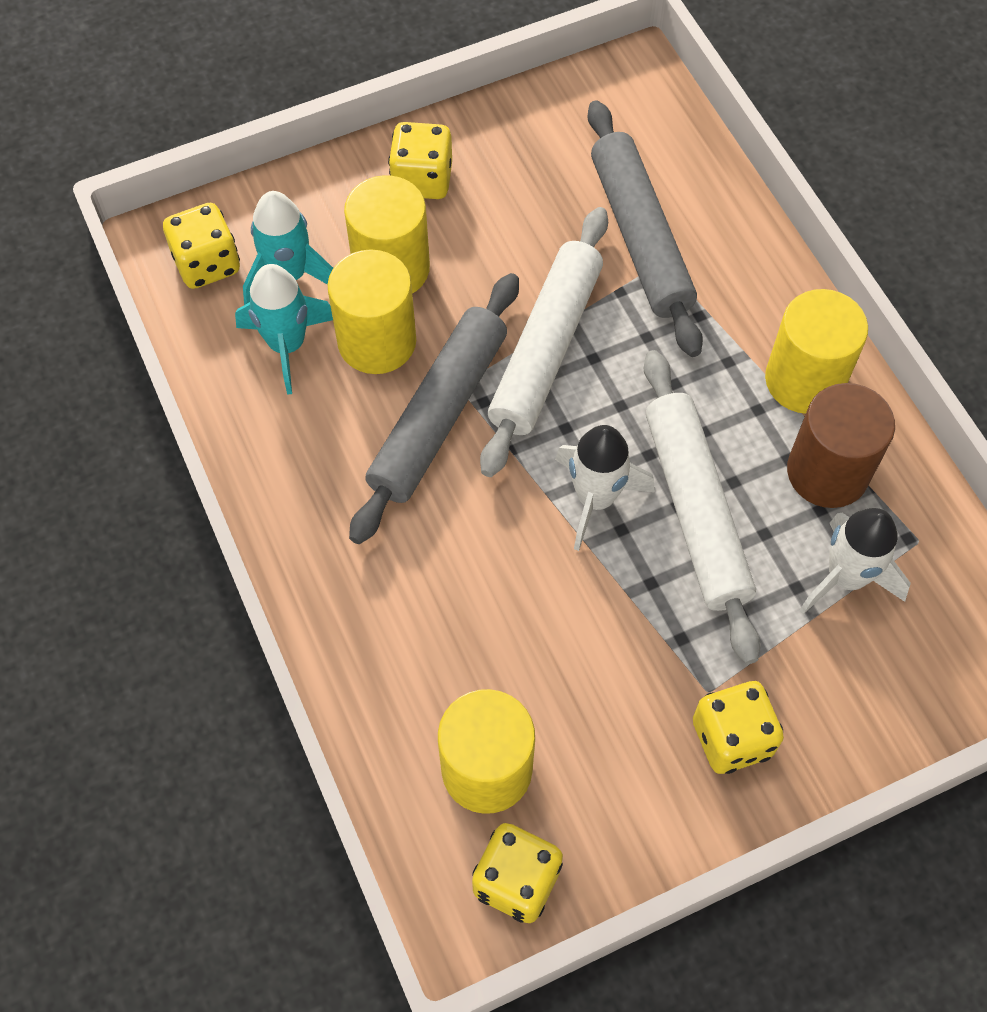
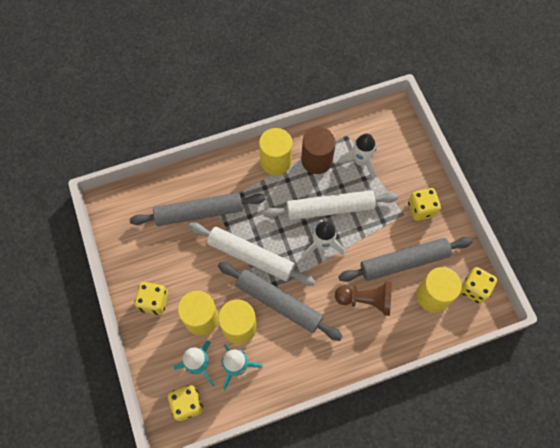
camera: 85 degrees left, 5 degrees up
(460, 604) = (366, 300): none -> brown pawn
(573, 694) = (404, 262): none -> grey rolling pin

